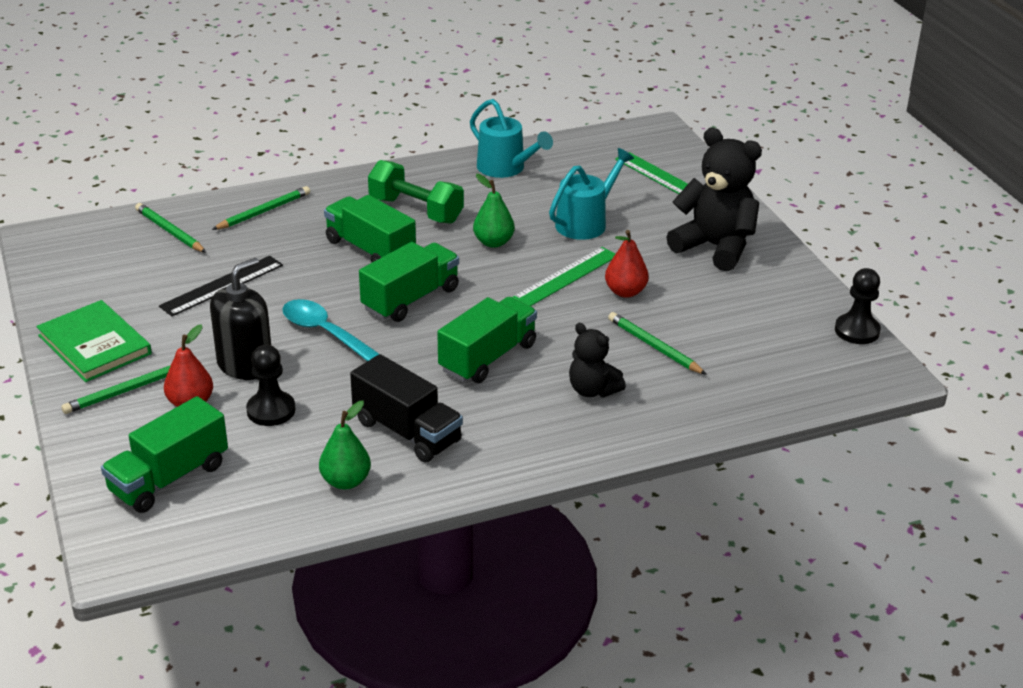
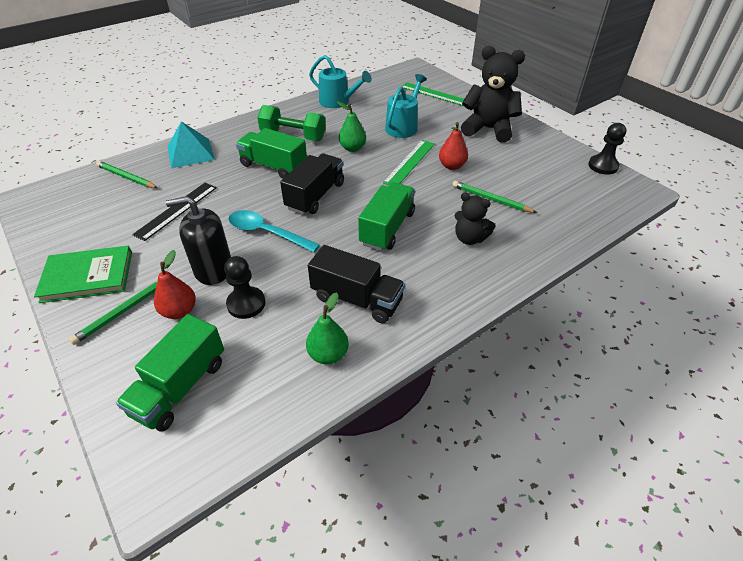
camera: 15 degrees left, 10 degrees up
(94, 345) = (87, 276): green book -> green book turned 45 degrees counterclockwise
(245, 365) = (213, 269): black soap dispenser -> black soap dispenser turned 120 degrees counterclockwise
(264, 211) = (190, 153): green pencil -> turquoise pyramid
(411, 299) = (315, 196): green truck -> black truck

